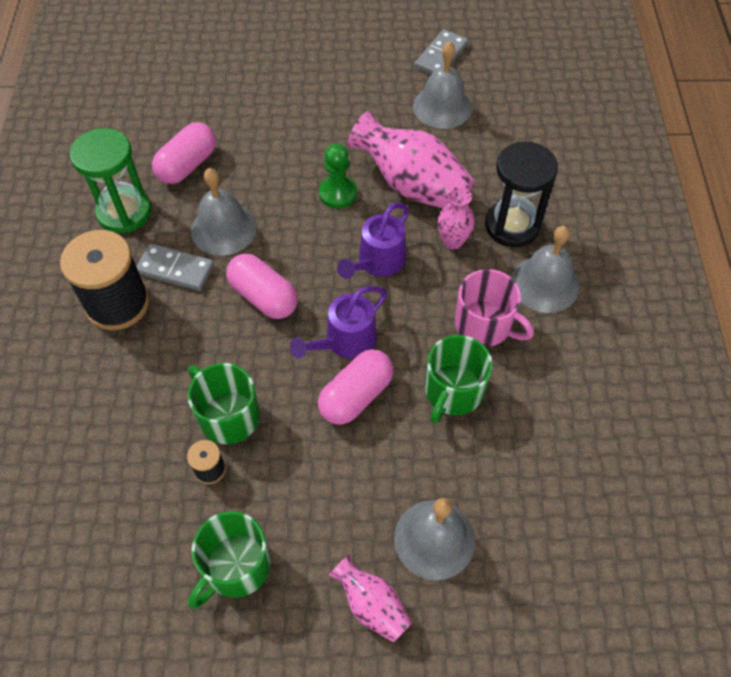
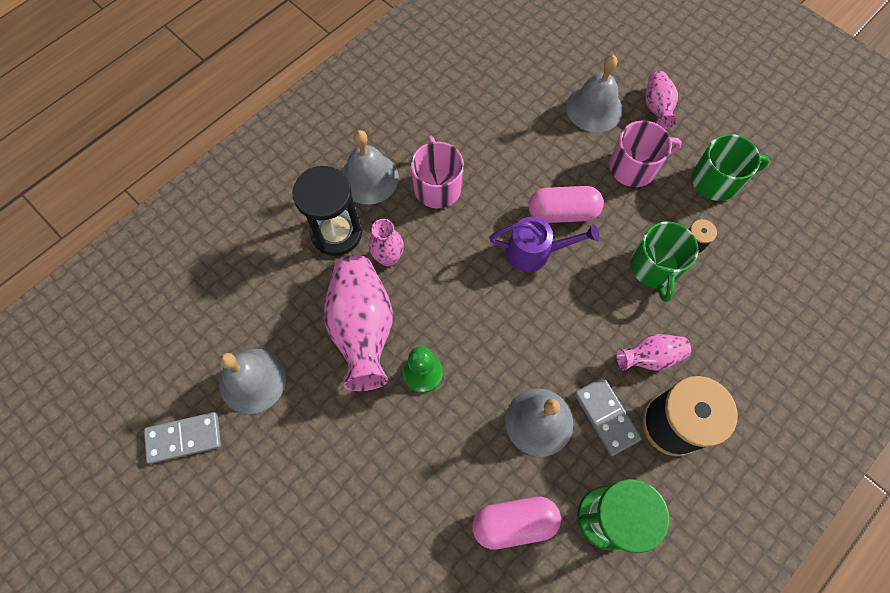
camera: 135 degrees left, 10 degrees up
(173, 337) = (650, 357): none -> pink vase
(264, 297) = (559, 333): pink capsule -> none
(332, 504) = (634, 167): none -> pink mug
(377, 263) = (456, 288): purple watering can -> none
(453, 391) = (502, 166): green mug -> none

